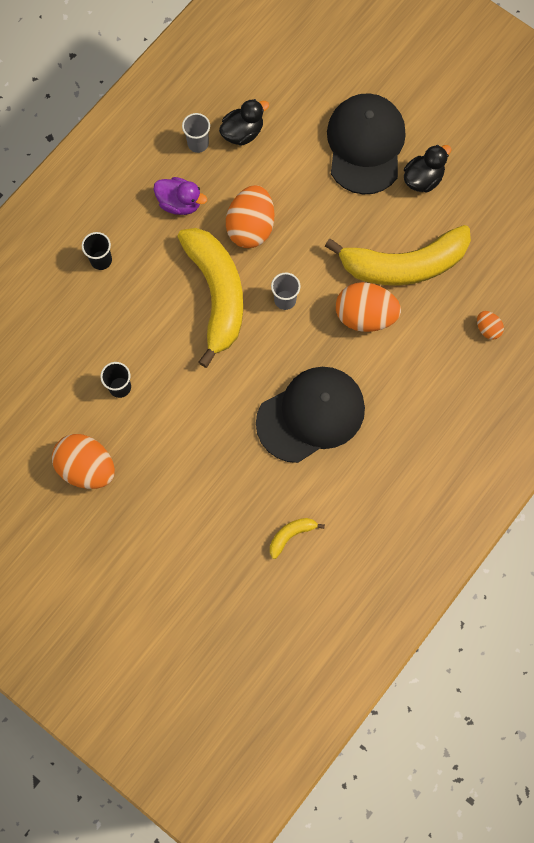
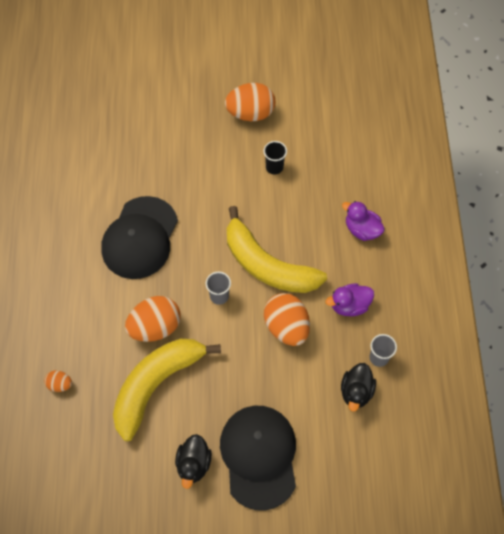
camera: 140 degrees right, 10 degrees down
(101, 260) = (362, 229): black cup -> purple duck
(291, 535) = (96, 164): yellow banana -> none
(365, 145) = (259, 456): black cap -> black cap turned 150 degrees counterclockwise

